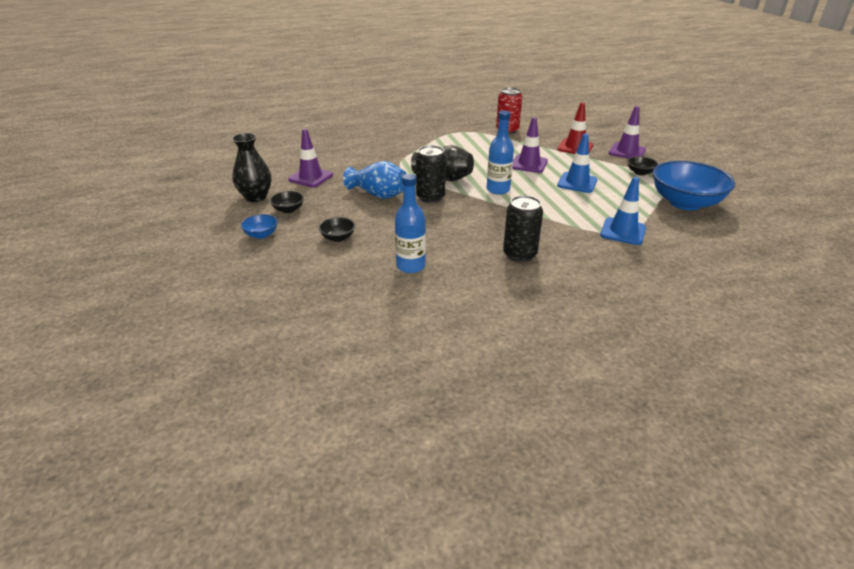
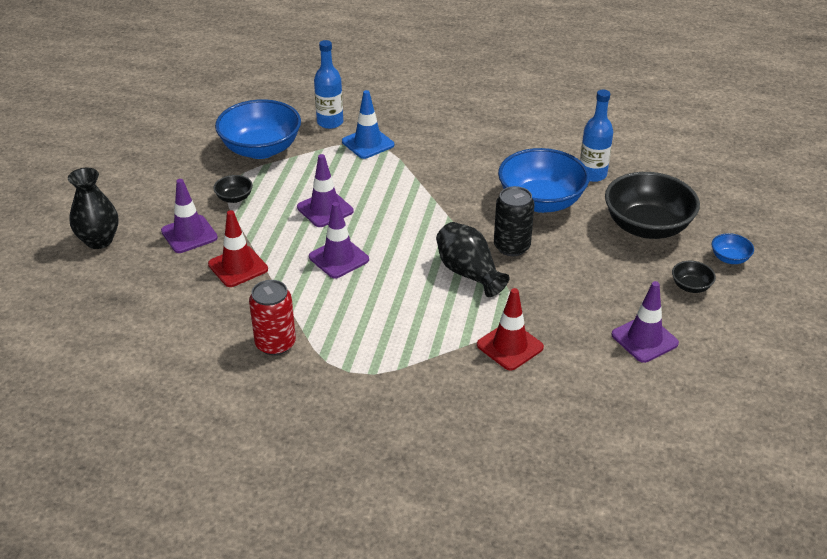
camera: 150 degrees left, 5 degrees up
(256, 197) = (729, 324): black vase -> black vase (99, 240)
(338, 238) = (647, 227): black bowl -> black bowl, size x2.30
(378, 195) = (570, 273): blue vase -> none
(388, 156) = (510, 346): none -> red traffic cone
(436, 231) = (541, 201): none -> blue bowl
(498, 190) = (424, 231): blue bottle -> blue bottle (330, 122)
(519, 254) = (487, 154): black can -> none
(577, 183) = (325, 209): blue traffic cone -> purple traffic cone

